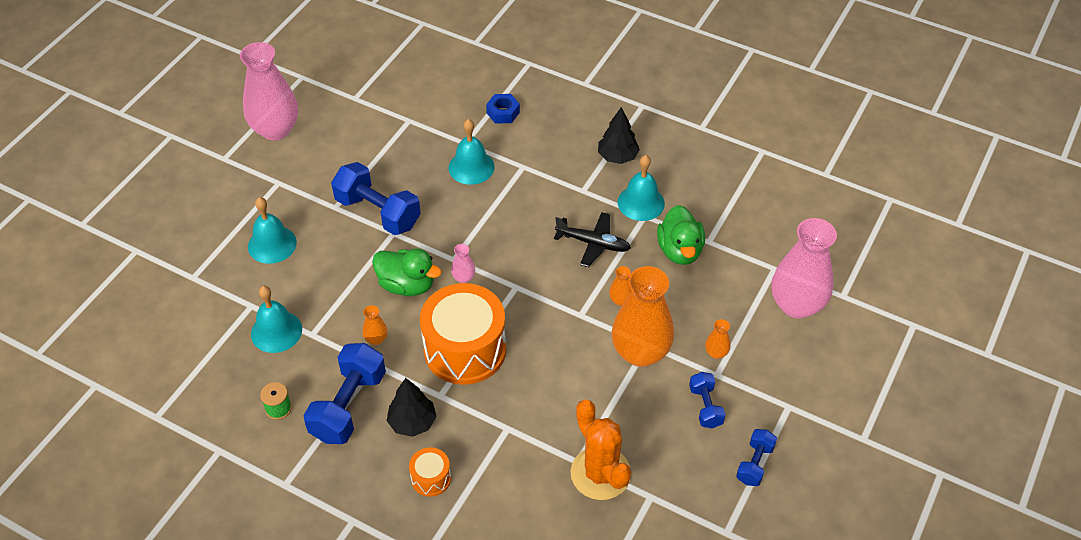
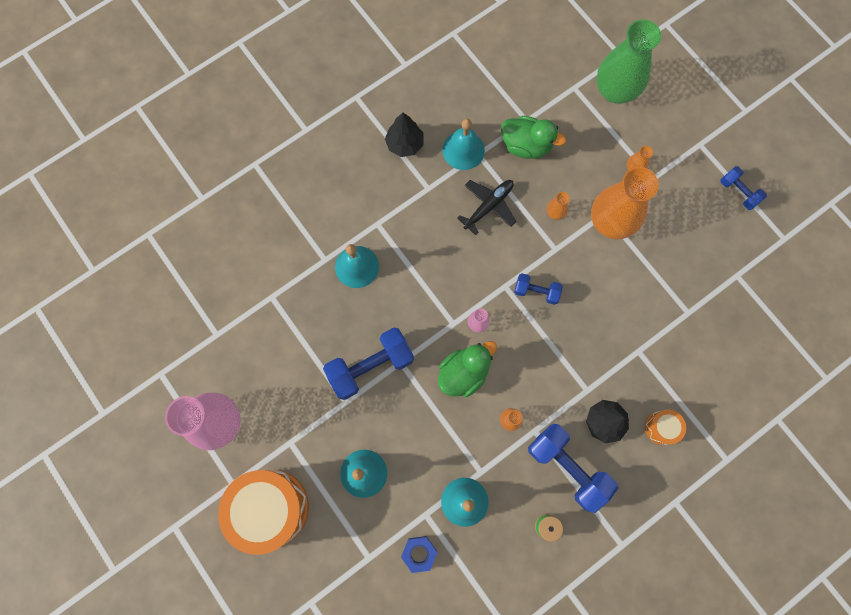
camera: 65 degrees left, 25 degrees up
(465, 349) = (551, 352): orange drum -> orange drum (271, 508)
(503, 113) = (305, 213): blue nut -> blue nut (419, 553)
(600, 473) = (705, 301): orange cactus -> none
(705, 407) = (678, 200): blue dumbbell -> blue dumbbell (536, 291)
(796, 305) = (615, 91): pink vase -> green vase

